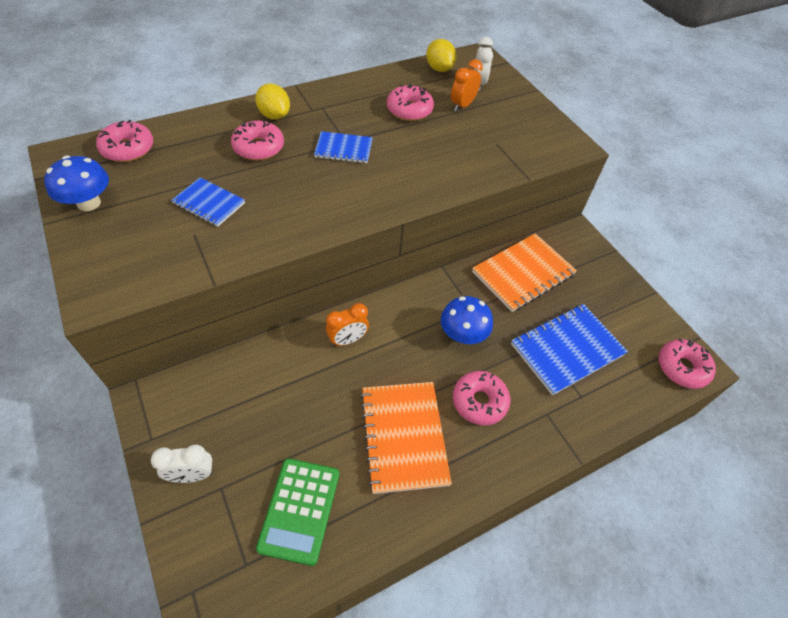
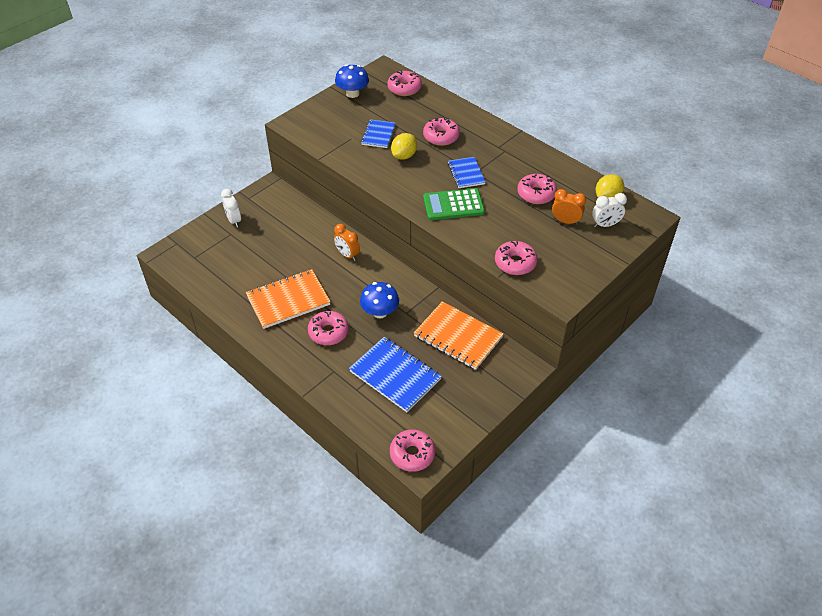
camera: 75 degrees right, 5 degrees down
(274, 115) = (479, 132): yellow lemon -> yellow lemon (404, 156)
(300, 510) = (228, 268): green calculator -> green calculator (453, 205)
(512, 160) = (515, 263): none -> pink donut

